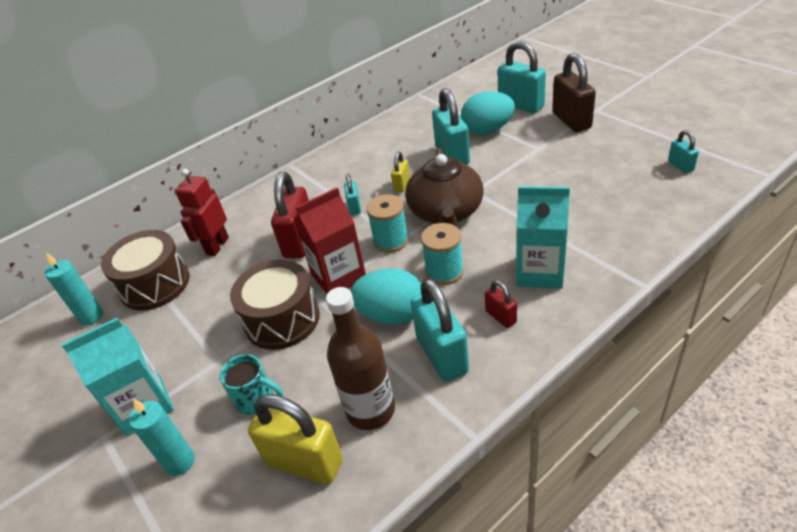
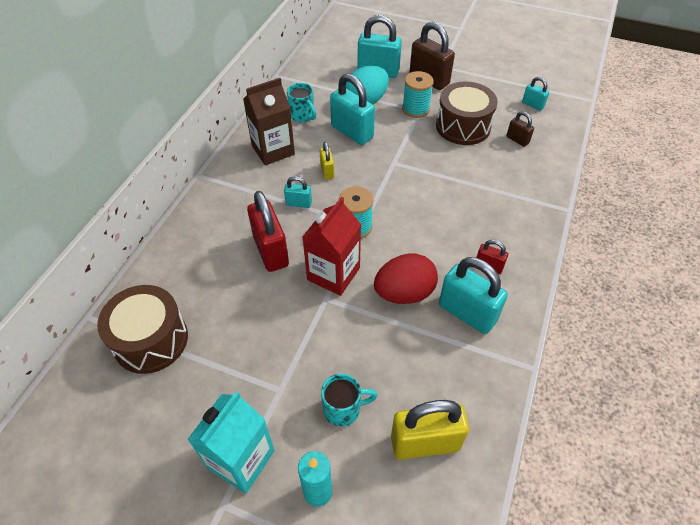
camera: 35 degrees left, 10 degrees up
(91, 317) = (104, 397): turquoise candle -> none
(217, 246) = (188, 280): red robot -> none
(282, 319) = (311, 330): brown drum -> brown drum (463, 126)
(354, 207) = (298, 203): turquoise padlock -> turquoise padlock turned 45 degrees counterclockwise
(366, 156) = (273, 150): none -> brown carton
(370, 410) = (445, 379): brown bottle -> none
(392, 315) = (404, 293): turquoise egg -> red egg
(415, 132) = (302, 116): none -> turquoise mug
(444, 272) = (420, 242): turquoise spool -> turquoise spool (415, 109)
(446, 212) = (384, 188): brown teapot -> none
(540, 272) = (492, 220): turquoise carton -> none
(633, 198) = (517, 140): none -> brown padlock

